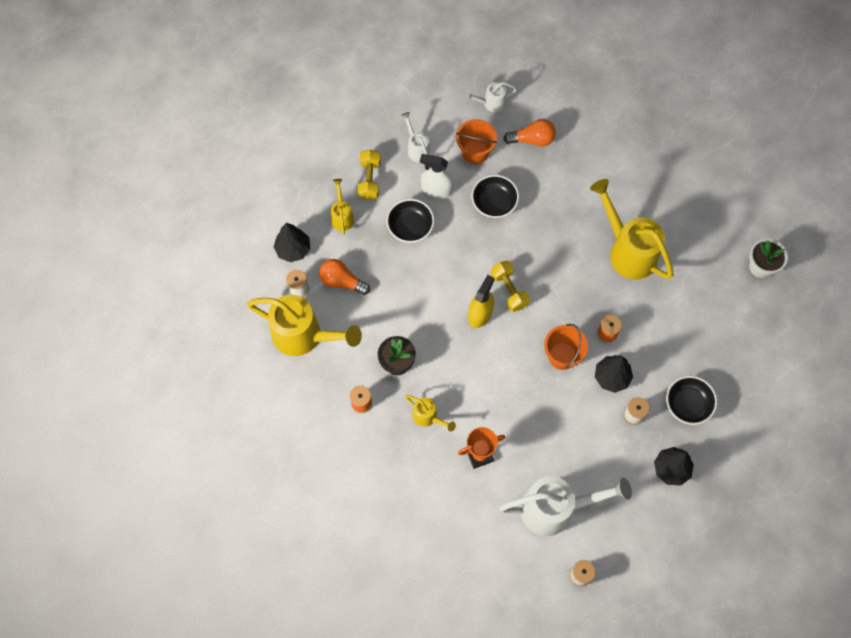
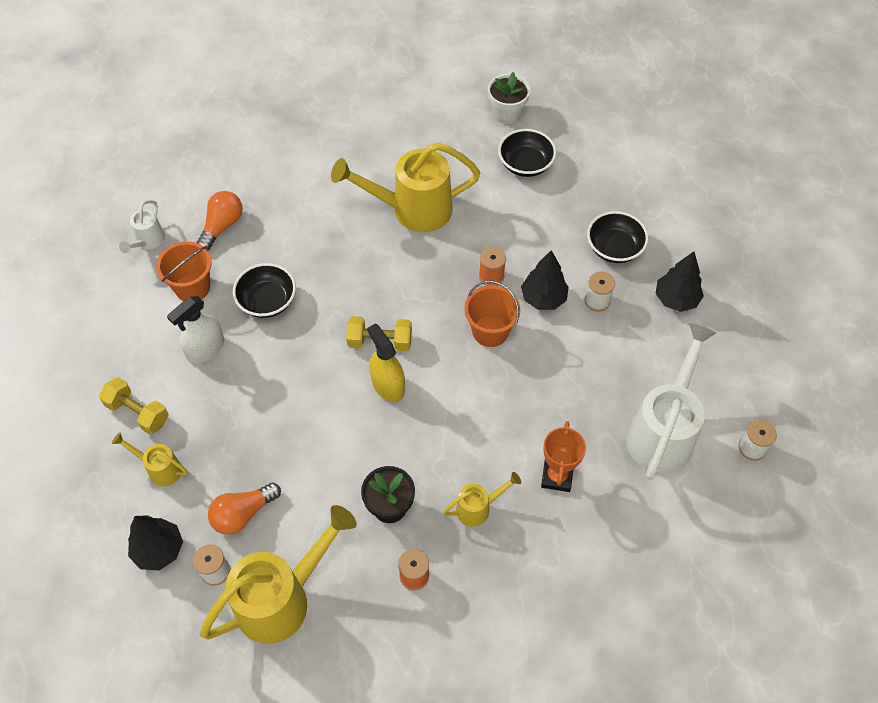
camera: 60 degrees left, 10 degrees down
(410, 227) = (231, 401): black bowl -> black bowl (525, 164)
(417, 148) = (140, 342): white watering can -> none

